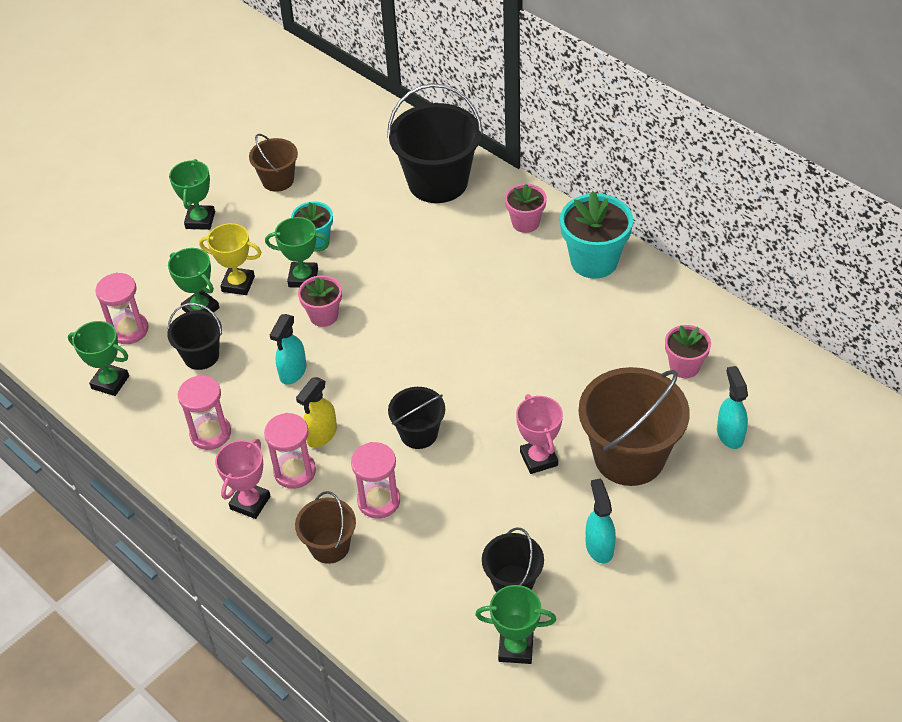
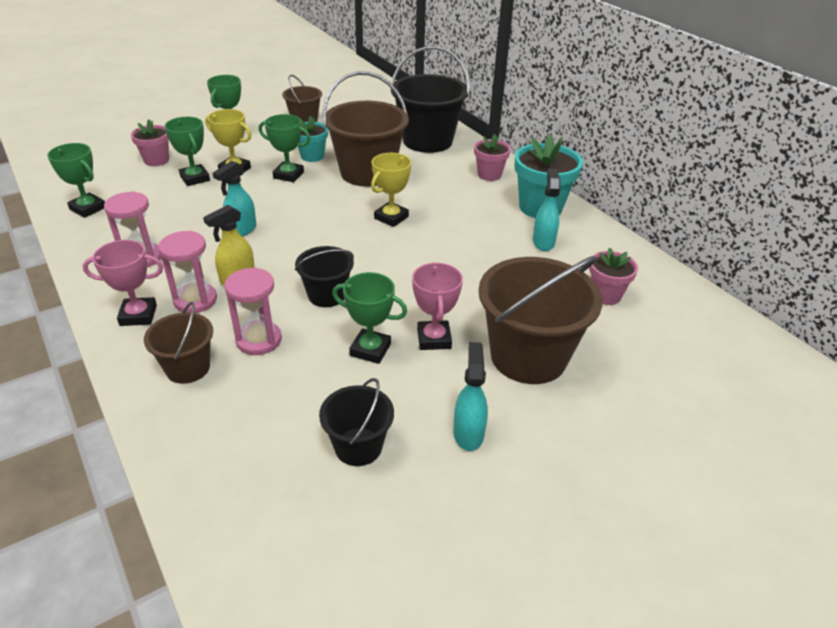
camera: 10 degrees right, 10 degrees down
(129, 330) = (129, 180): pink hourglass -> none
(201, 356) = (173, 206): black bucket -> none
(250, 502) = (138, 315): pink trophy -> pink trophy turned 45 degrees clockwise
(323, 316) = (290, 200): pink flower pot -> pink flower pot (156, 160)
(389, 253) = (367, 173): none -> brown bucket
(442, 315) = (391, 217): none -> yellow trophy
(516, 648) = (330, 519): green trophy -> green trophy (370, 350)
(730, 434) = (641, 359): turquoise spray bottle -> turquoise spray bottle (543, 242)

